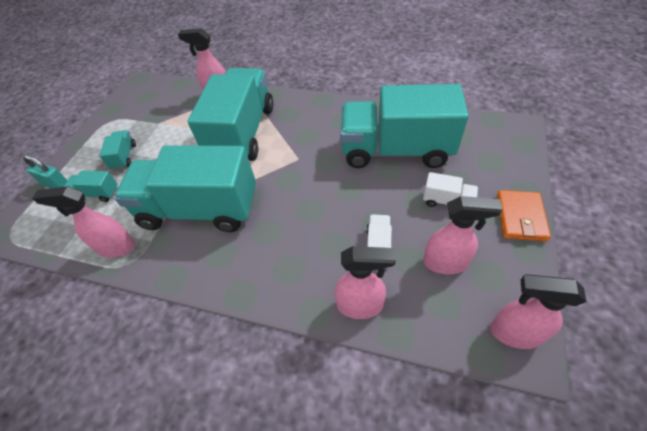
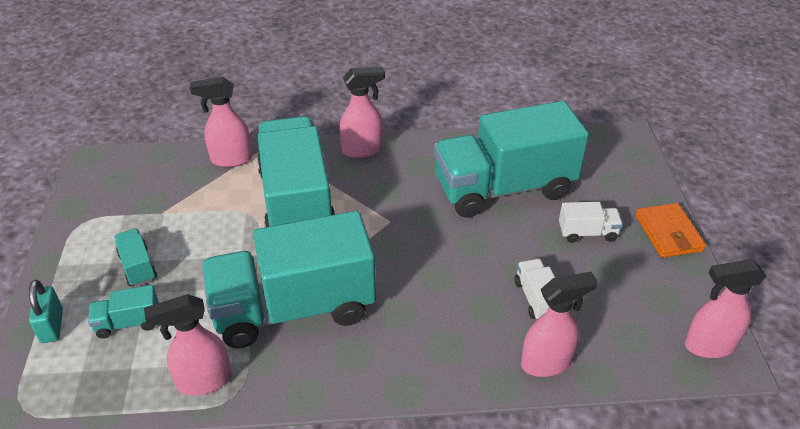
camera: 25 degrees left, 10 degrees down
(56, 185) = (52, 326): turquoise padlock -> turquoise padlock turned 75 degrees clockwise
(445, 262) = (614, 296): pink spray bottle -> pink spray bottle (362, 150)

